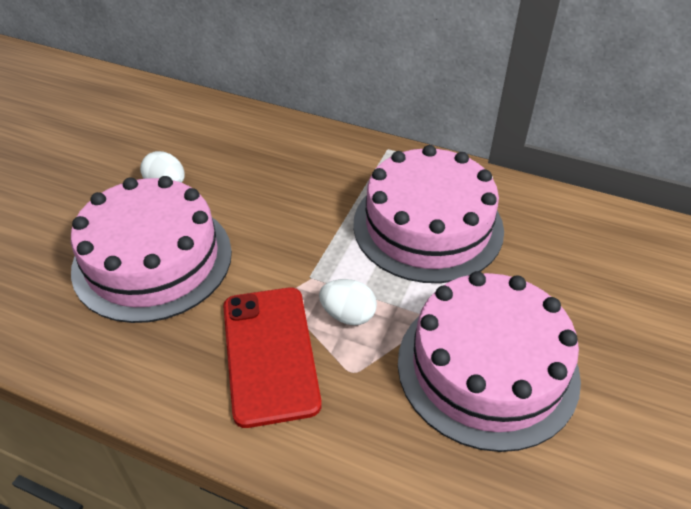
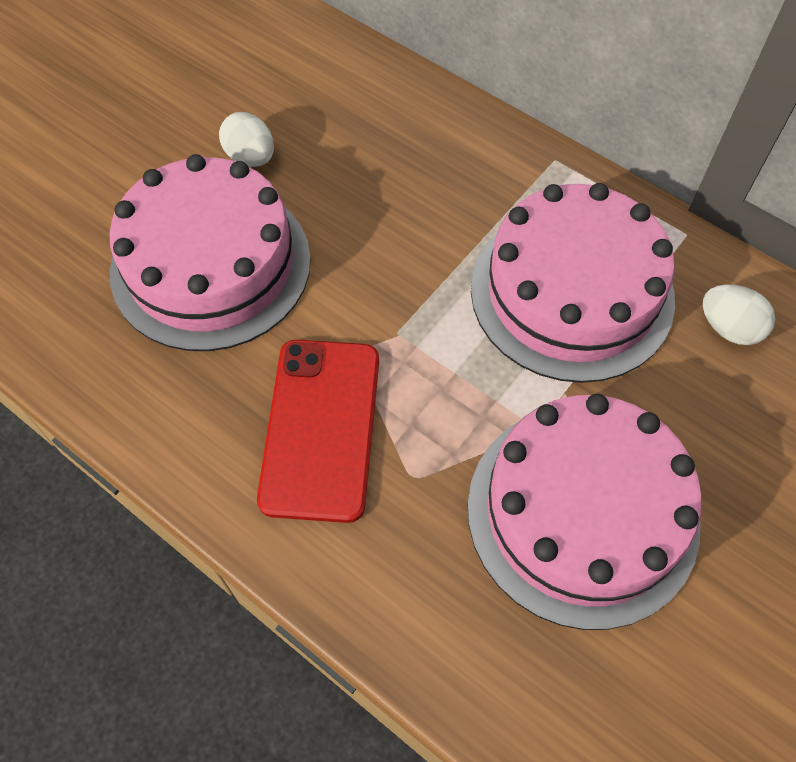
camera: 15 degrees right, 15 degrees up
(348, 315) = (430, 398): white egg -> white egg (729, 328)

